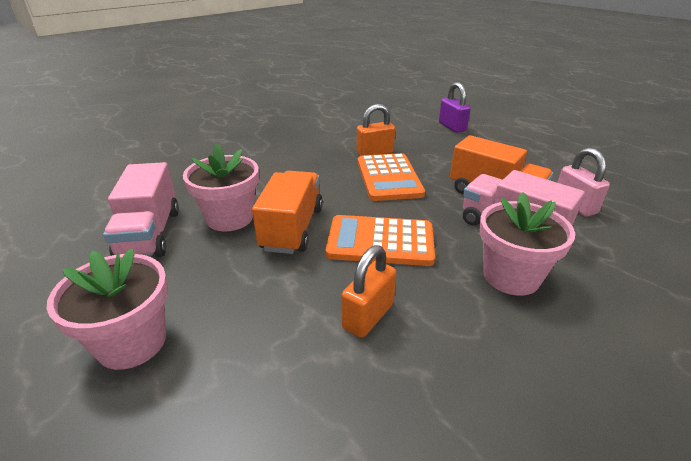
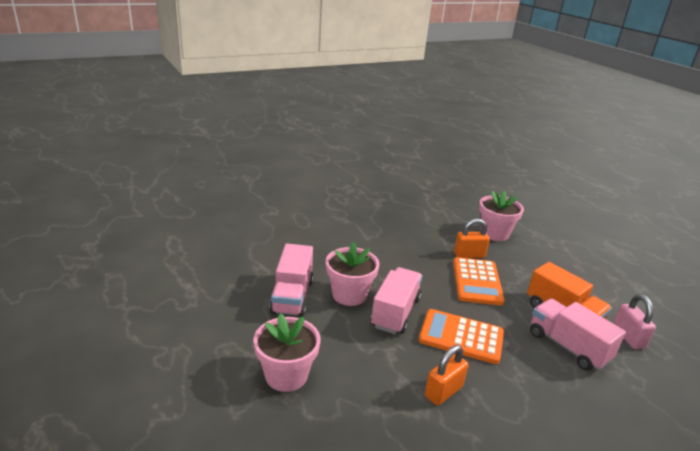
camera: 10 degrees right, 5 degrees down
(292, 228) = (395, 313): orange truck -> pink truck
(452, 127) = (542, 240): purple padlock -> none
(511, 276) = (556, 385): pink flower pot -> pink flower pot (494, 233)

